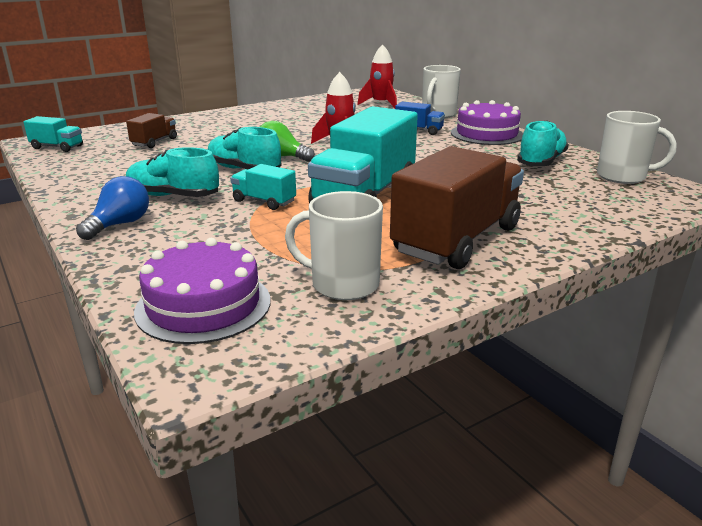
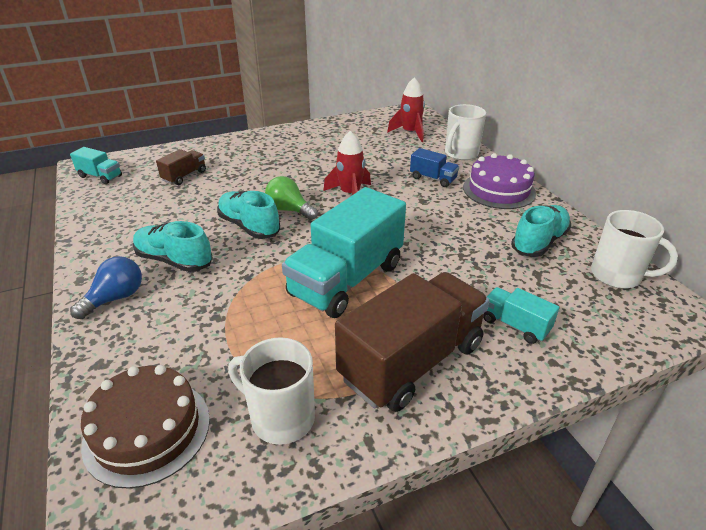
camera: 10 degrees right, 10 degrees up
(203, 305) = (147, 430): purple cake -> brown cake
(264, 201) = (251, 278): turquoise truck -> turquoise truck (515, 325)

